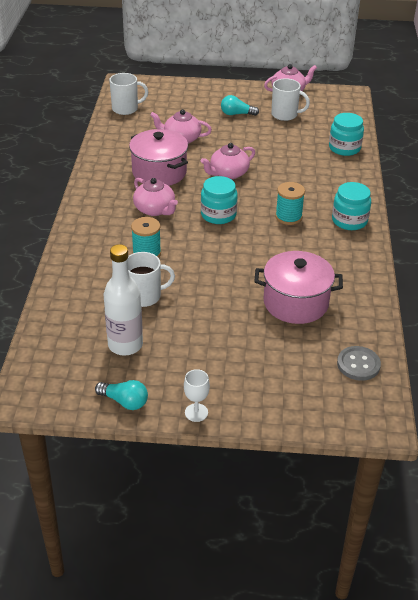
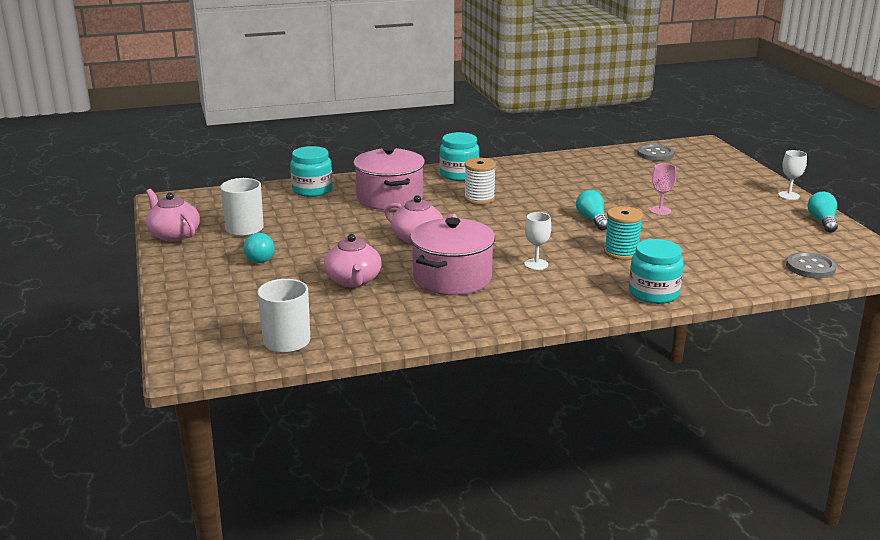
camera: 110 degrees left, 15 degrees down
(52, 341) = (810, 267): none -> grey button
(125, 345) = (762, 235): white bottle -> none
(145, 296) = (687, 240): white mug -> none
(155, 209) = (536, 264): pink teapot -> white goblet
(210, 306) = (660, 210): none -> pink goblet
(214, 260) = (592, 220): none -> turquoise light bulb
(218, 215) = (510, 230): turquoise jar -> turquoise jar (653, 293)
(288, 217) = (479, 199): turquoise spool -> white spool
(296, 303) = (610, 180): pink pot -> pink pot (390, 198)

